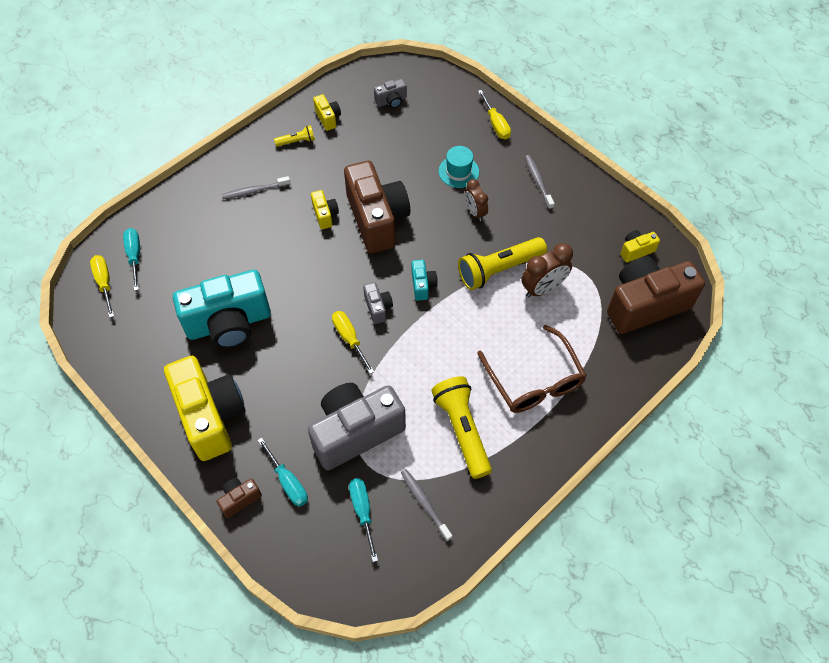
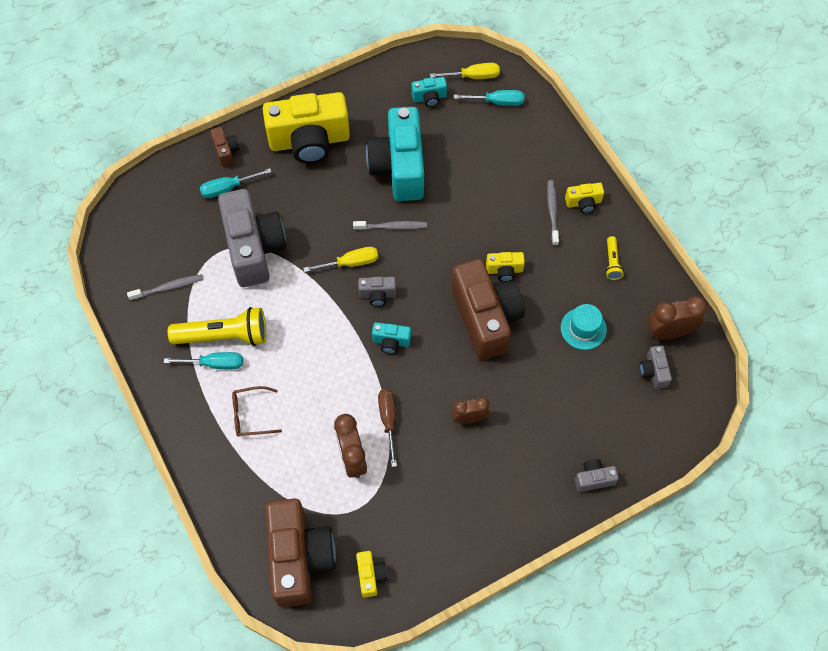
camera: 105 degrees right, 5 degrees up
(137, 316) = (429, 98): none -> turquoise camera
(328, 118) = (640, 299): yellow camera -> yellow camera (583, 203)
(353, 96) = (669, 332): none -> brown clock
(363, 512) = (179, 238): turquoise screwdriver -> turquoise screwdriver (214, 364)
(377, 219) = (485, 318): brown camera -> brown camera turned 105 degrees counterclockwise
(458, 171) = (530, 417): turquoise hat -> turquoise hat (583, 328)
(495, 124) = (593, 479): yellow screwdriver -> grey camera
(499, 269) = (388, 421): yellow flashlight -> brown screwdriver
(534, 381) = (251, 415): brown glasses -> brown glasses, size x0.56
(538, 181) = (495, 500): grey toothbrush -> grey toothbrush (392, 227)

